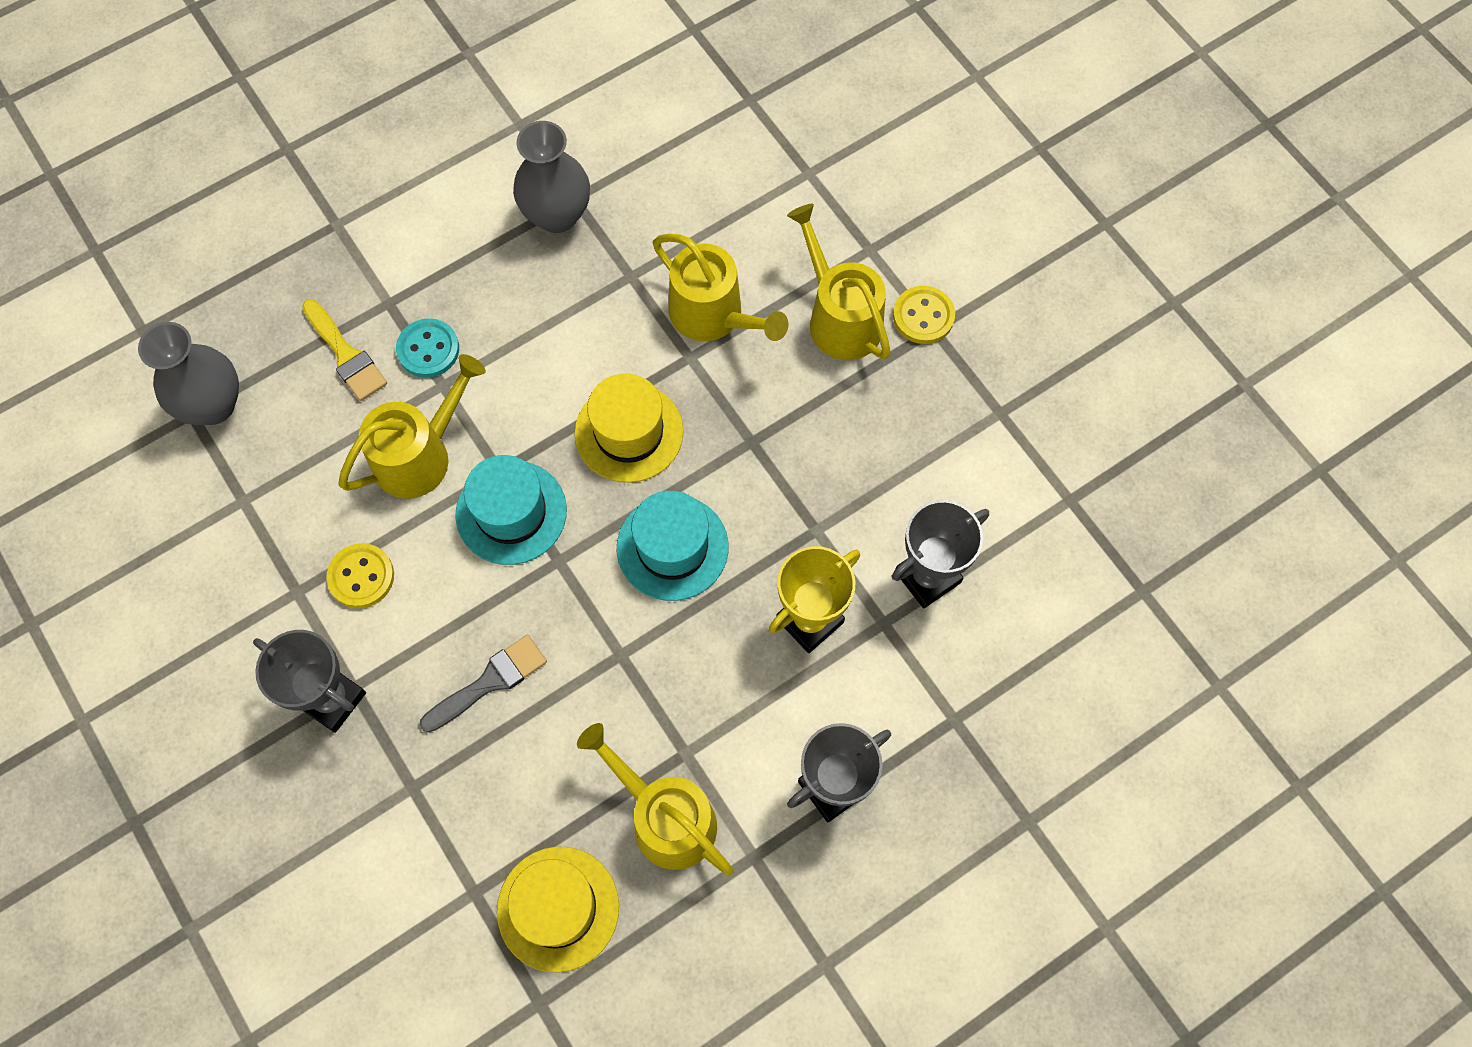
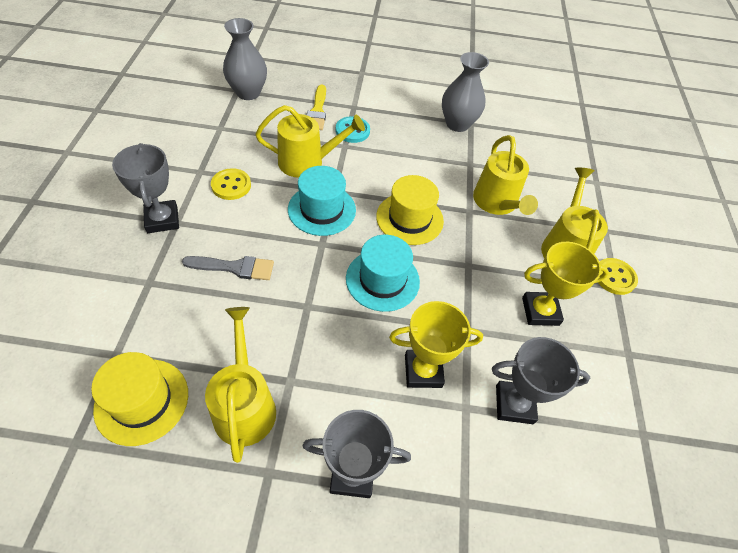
camera: 35 degrees right, 15 degrees down
(875, 437) = (540, 311): none -> yellow trophy

